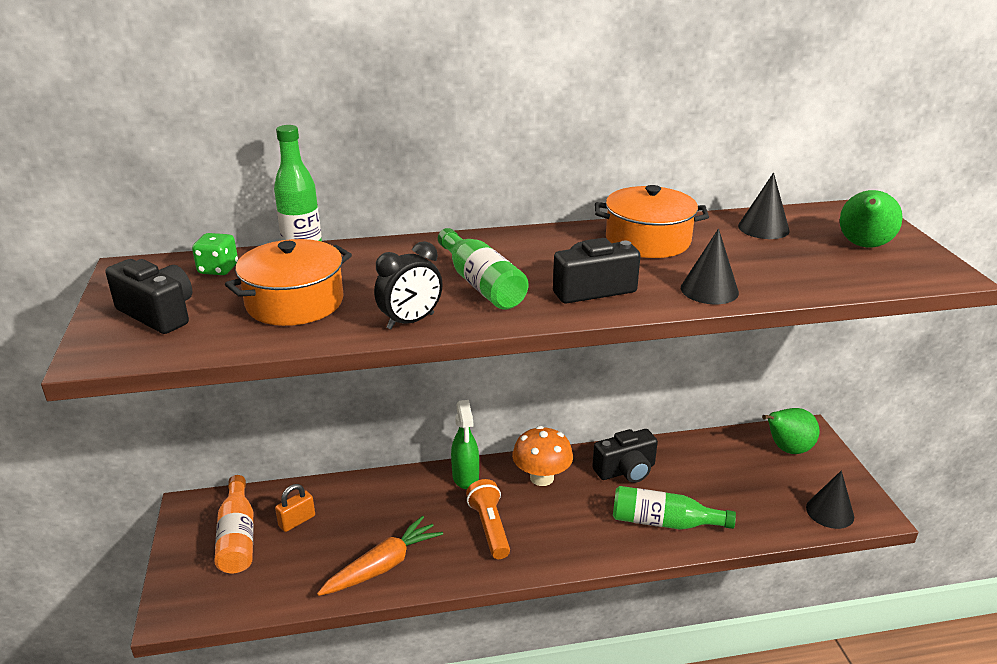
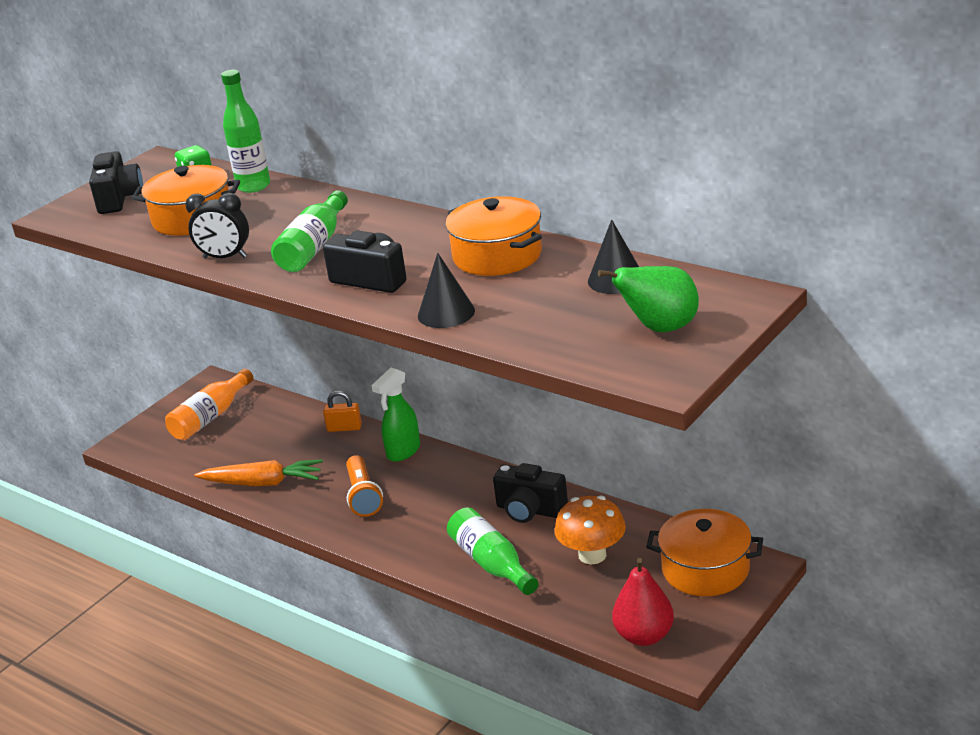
camera: 50 degrees right, 0 degrees up
(297, 521) = (256, 425): orange padlock -> orange padlock (344, 428)
(489, 528) = (363, 496): orange flashlight -> orange flashlight turned 135 degrees clockwise
(541, 478) = (456, 481): orange mushroom -> orange mushroom (592, 555)
(787, 449) = (705, 569): green pear -> orange pot
(830, 512) = (644, 636): black cone -> red pear

